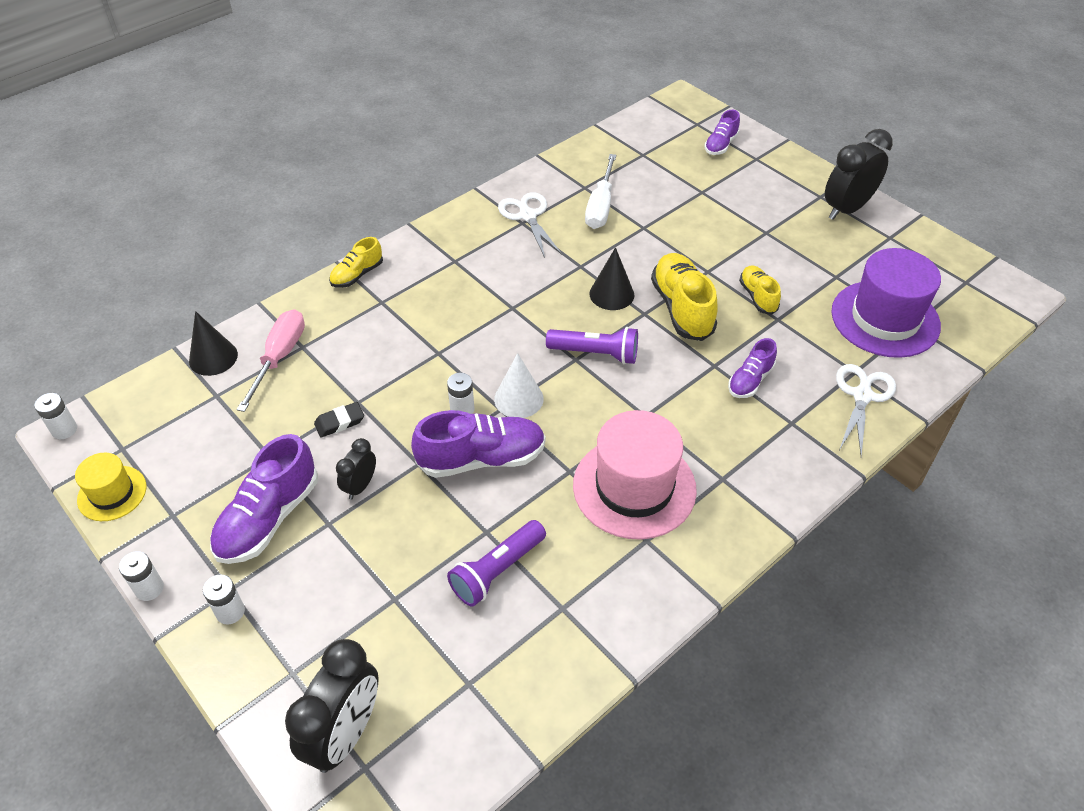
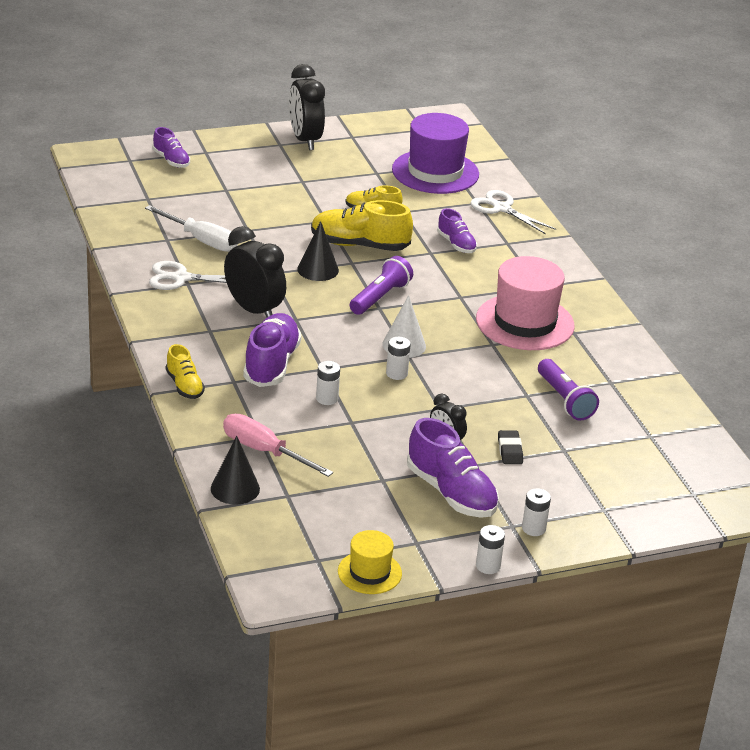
camera: 70 degrees left, 15 degrees down
(64, 430) = (268, 591): white battery -> white battery (327, 398)
(339, 422) = (368, 436): black eraser -> black eraser (510, 450)
(345, 734) = (664, 496): black clock -> black clock (254, 310)
(481, 458) = (455, 378): purple shoe -> purple shoe (271, 364)

